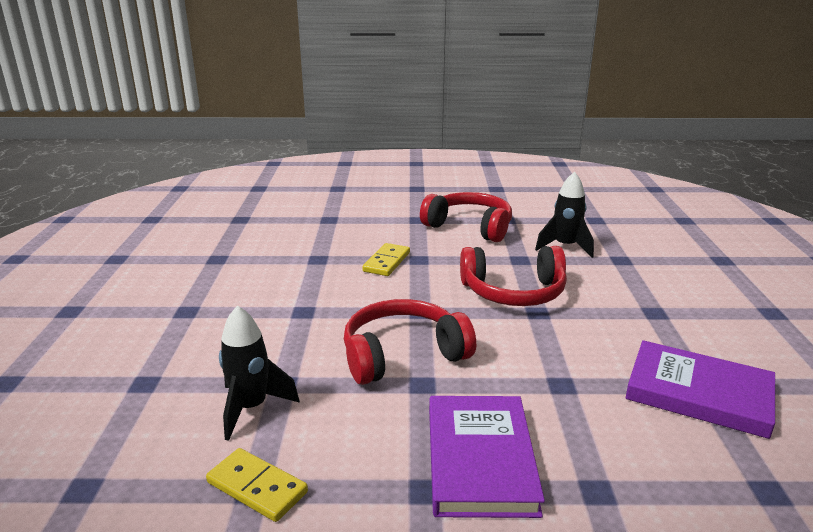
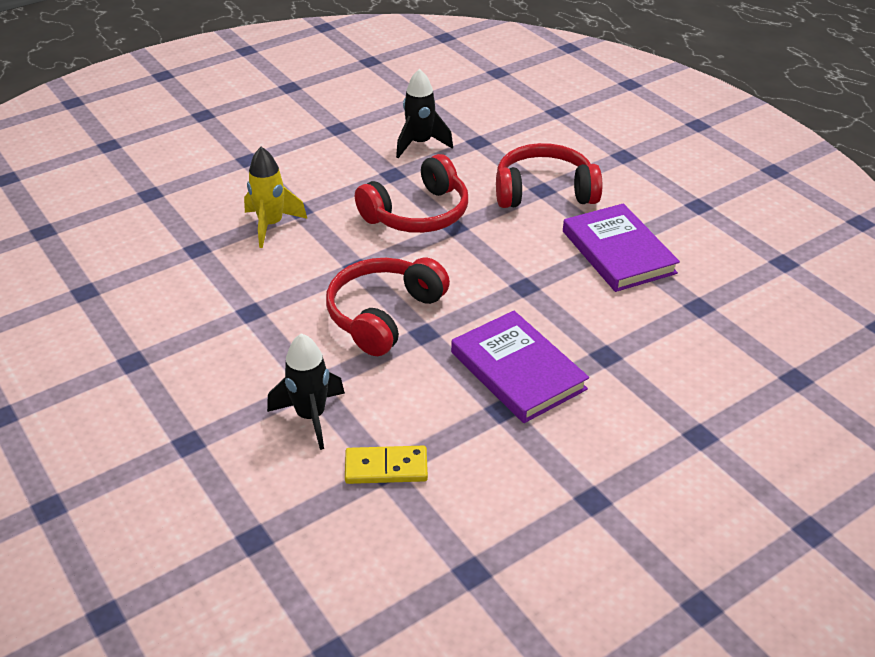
camera: 35 degrees left, 15 degrees up
(386, 262) = (271, 225): yellow domino -> yellow rocket
(470, 227) = (311, 150): red headphones -> red headphones (544, 191)
(698, 393) = (618, 252): purple book -> purple book turned 75 degrees clockwise

